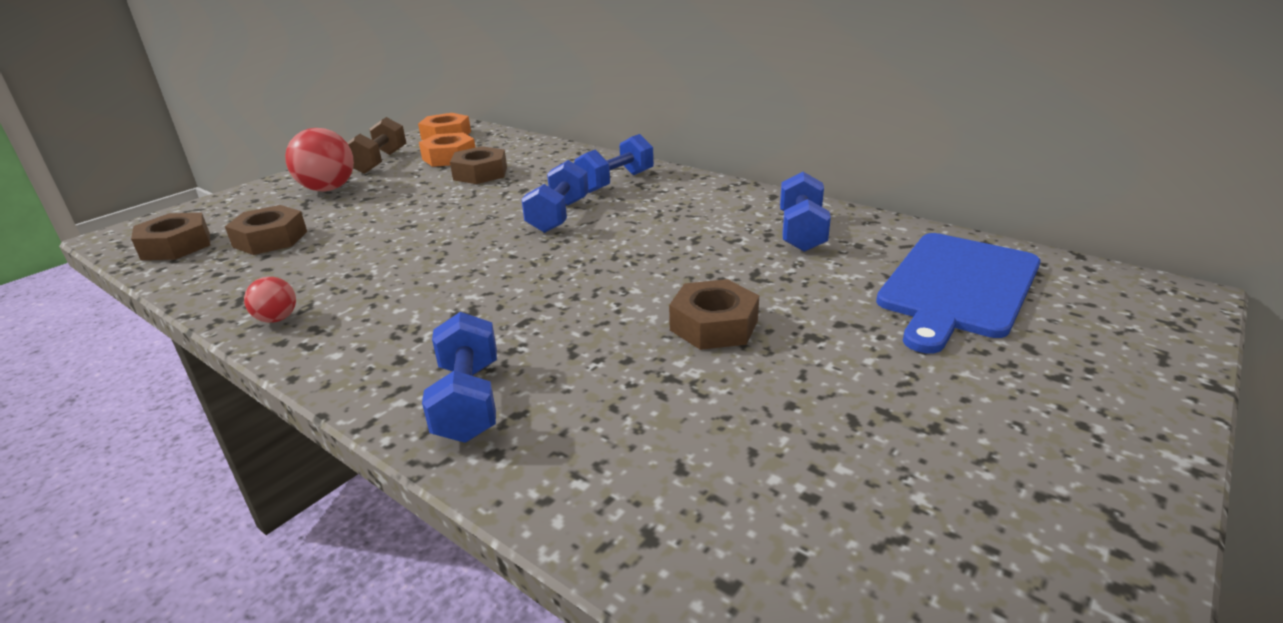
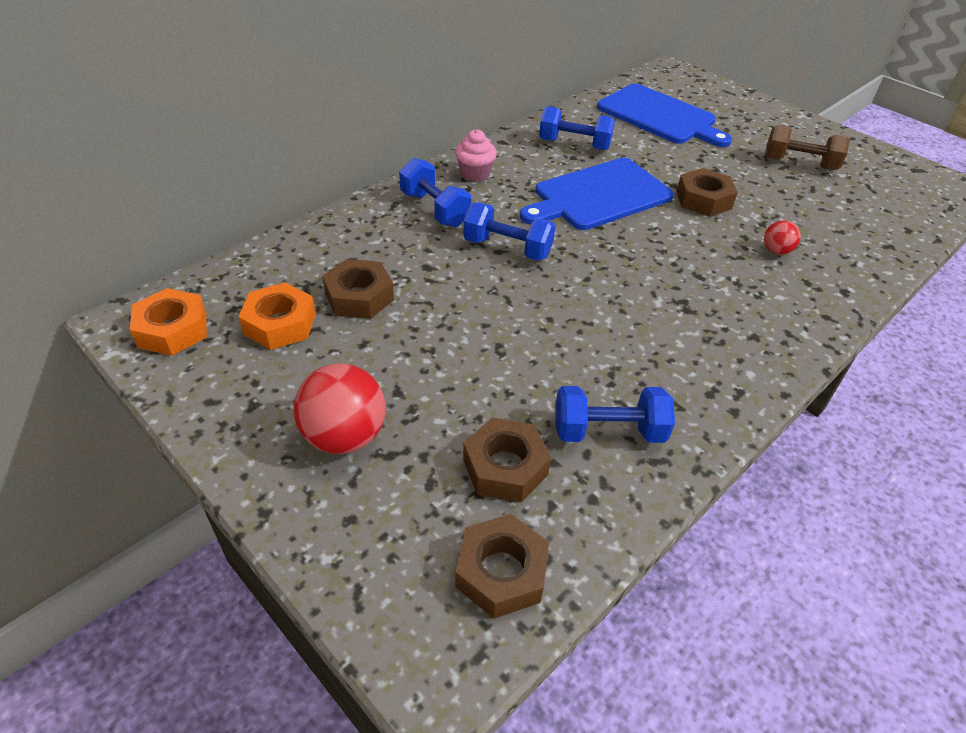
camera: 85 degrees left, 15 degrees up
(277, 319) = (696, 421): red ball -> red ball (776, 251)
(379, 162) = (254, 393): brown dumbbell -> brown dumbbell (799, 163)
(468, 401) = (799, 302): blue dumbbell -> blue dumbbell (608, 431)
(683, 253) = (598, 195): none -> blue cutting board
(692, 190) = (475, 173): none -> pink cupcake

